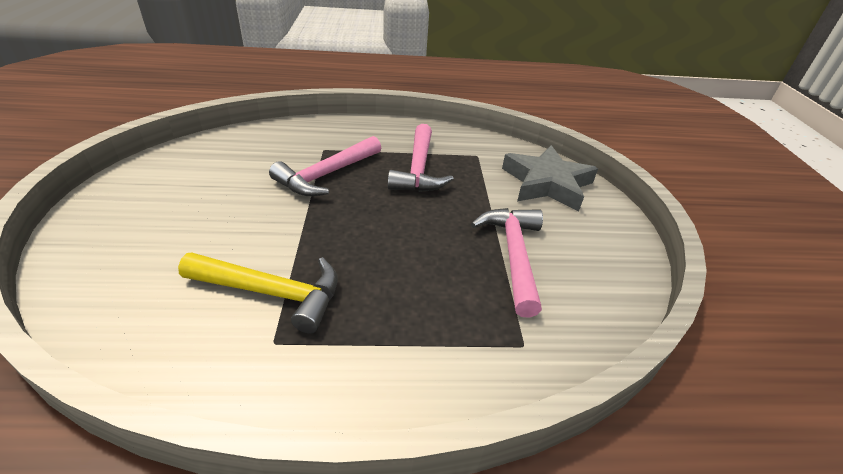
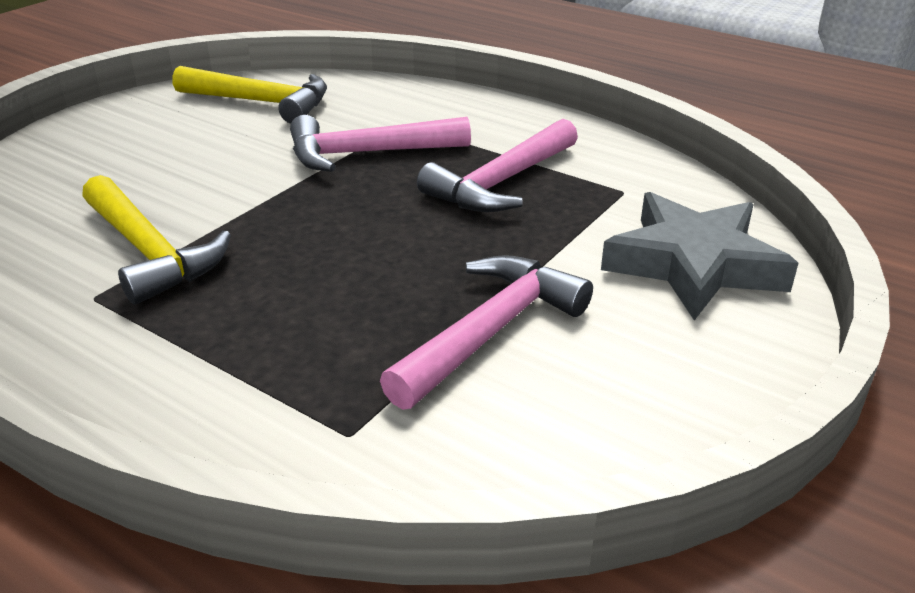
camera: 40 degrees right, 5 degrees down
(214, 160) = (261, 102): none -> yellow hammer

